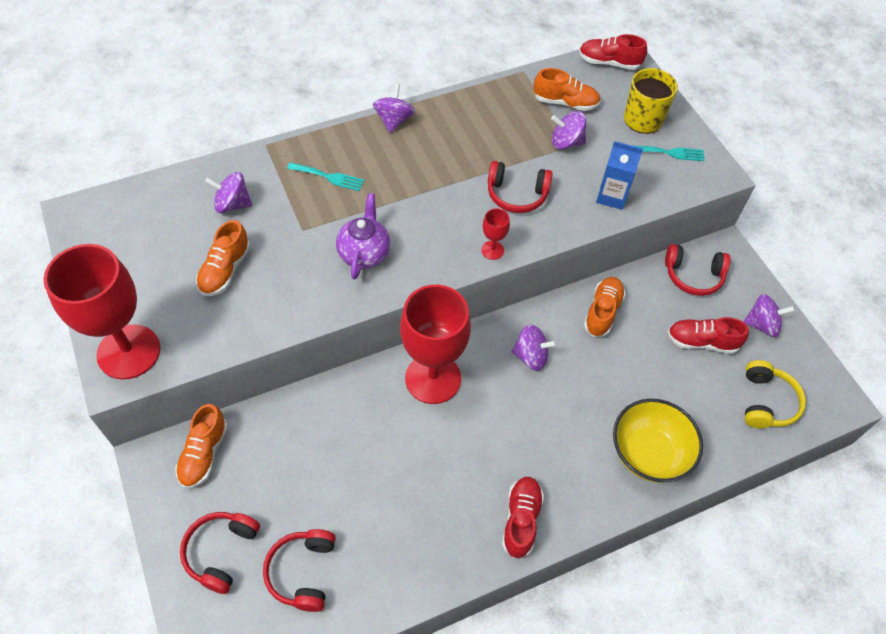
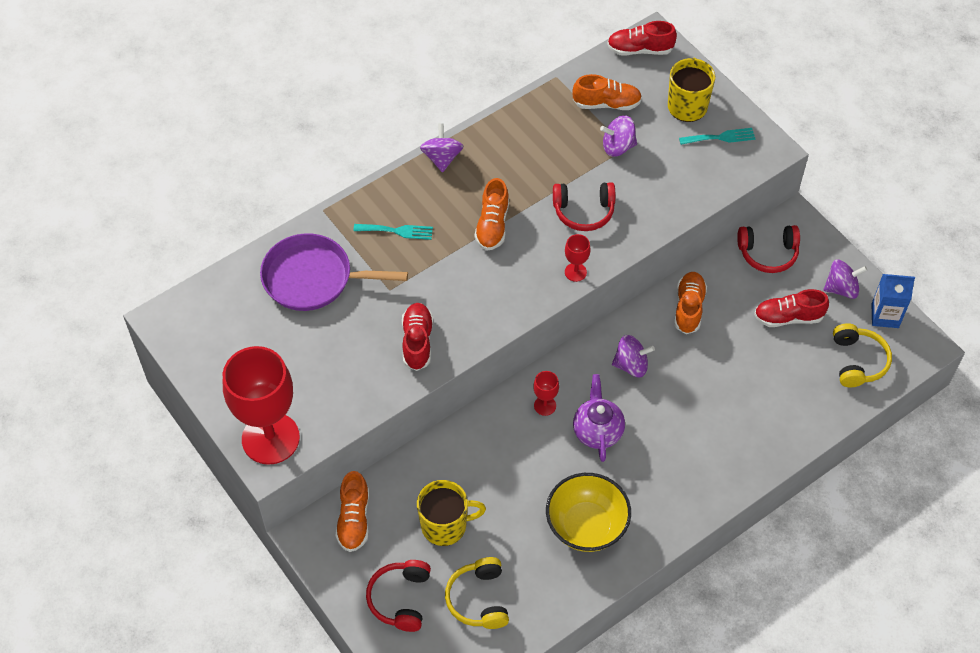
camera: 10 degrees left, 0 degrees up
(225, 270) = (330, 344): orange shoe -> orange shoe (492, 225)
(232, 204) = (313, 278): purple spinning top -> purple pan
(294, 481) = (445, 525): none -> yellow mug
(303, 572) = (479, 599): red headphones -> yellow headphones
(364, 253) = (456, 300): purple teapot -> purple teapot (597, 431)
(433, 378) = (545, 405): red goblet -> red goblet, size x0.41
(521, 520) = (659, 514): red shoe -> red shoe (417, 342)
(612, 196) = (675, 194): blue carton -> blue carton (885, 316)
(648, 453) = (759, 431): yellow bowl -> yellow bowl (586, 526)

